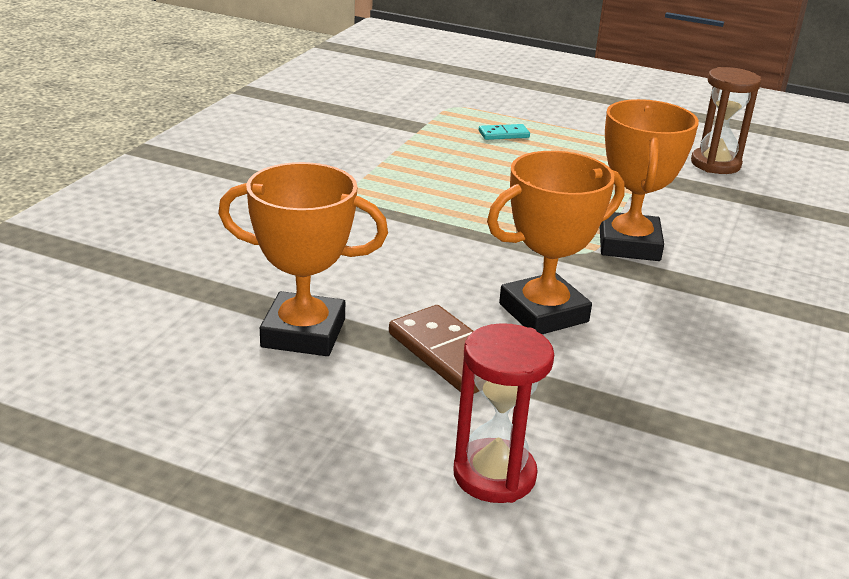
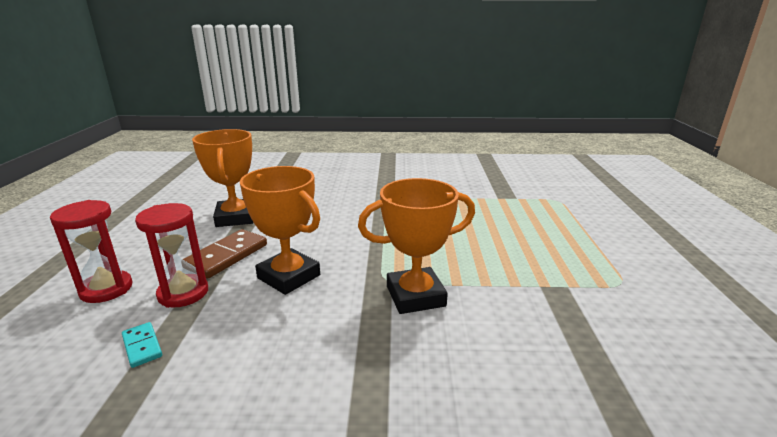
camera: 70 degrees right, 5 degrees down
(504, 134) = (539, 222): turquoise domino -> turquoise domino (142, 346)
(545, 400) = (183, 293): none -> red hourglass
(715, 164) = (640, 323): brown hourglass -> none

